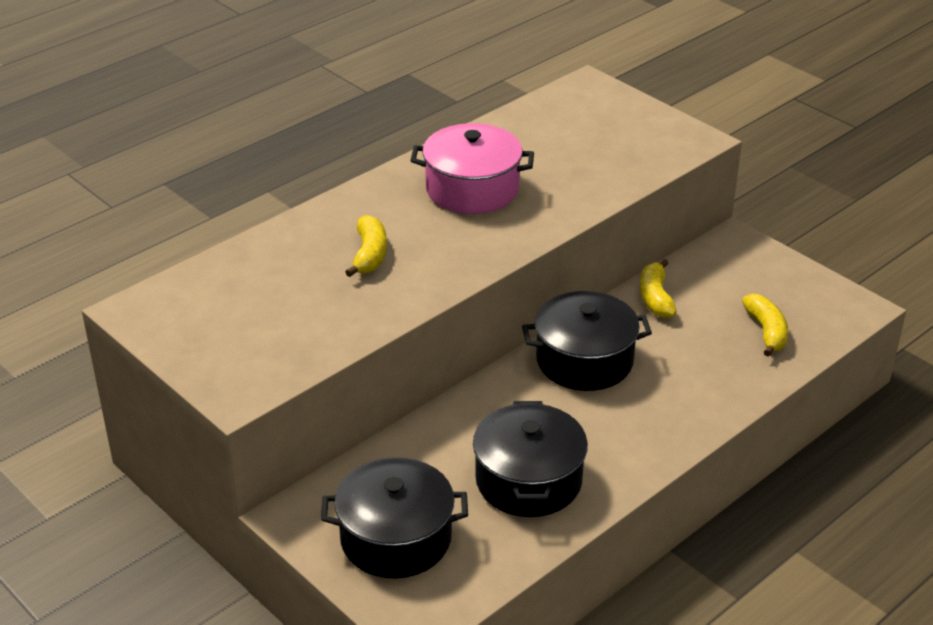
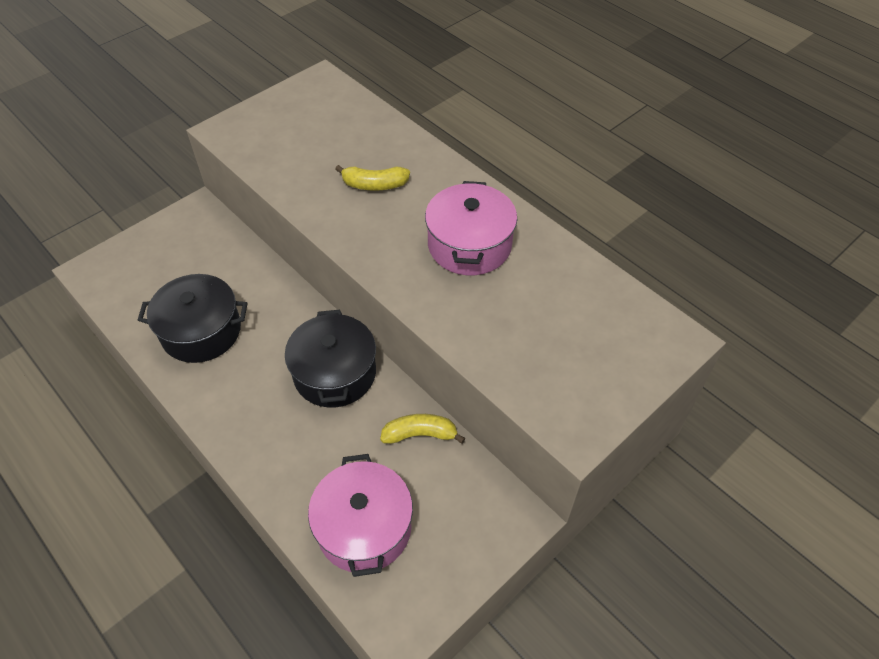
camera: 90 degrees right, 15 degrees up
(396, 538) = (164, 259): black pot -> none
(766, 331) = (364, 527): yellow banana -> pink pot

